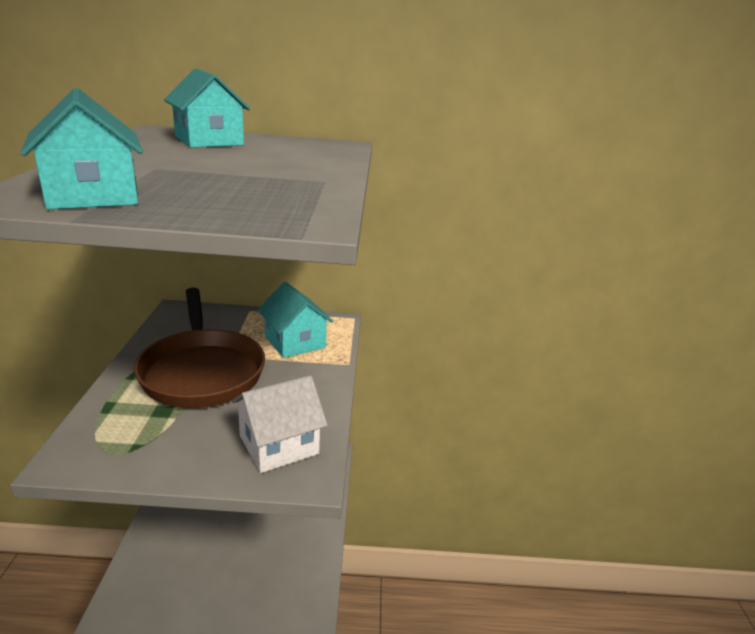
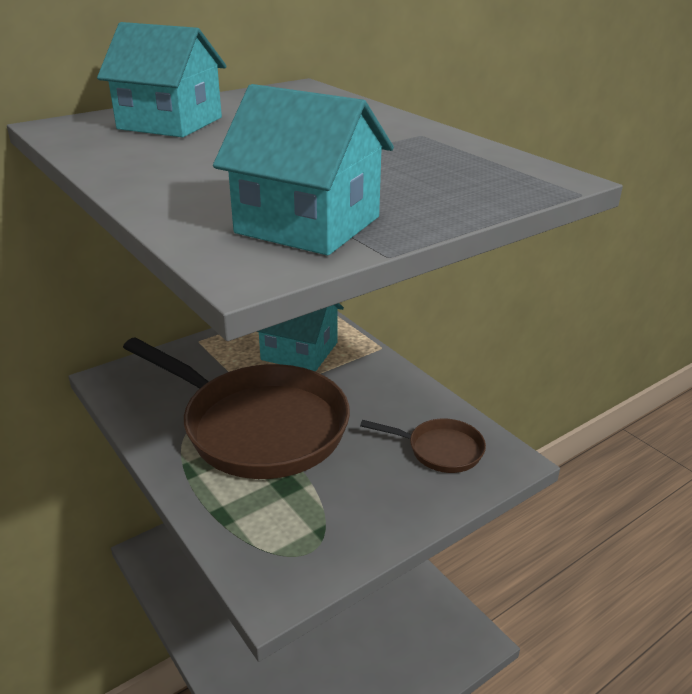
camera: 35 degrees left, 5 degrees up
(279, 444) = (440, 450): white house -> brown pan

